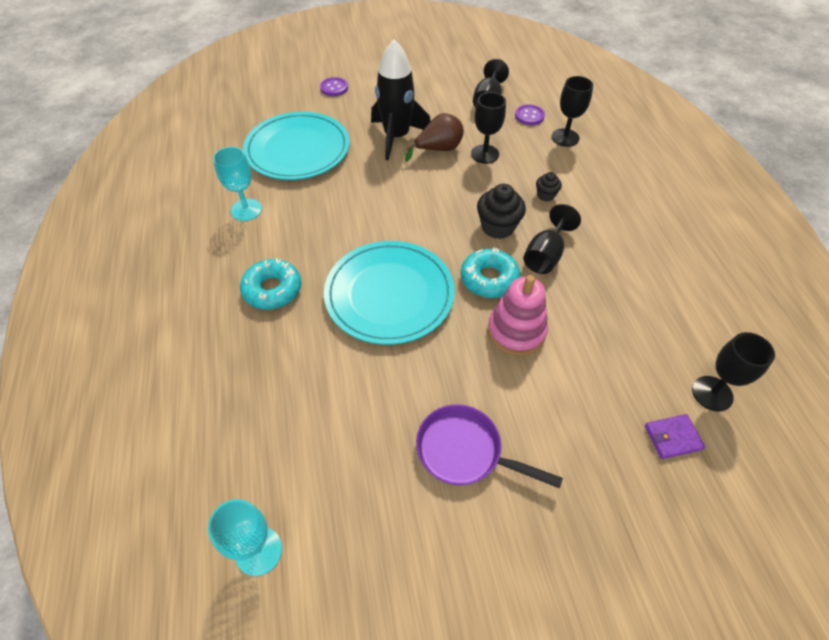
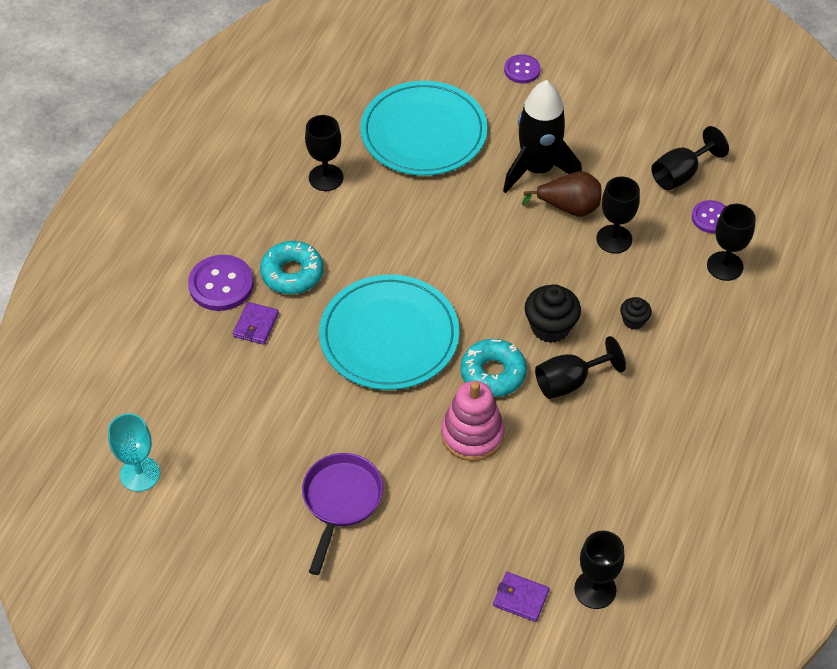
camera: 35 degrees right, 0 degrees up
(216, 330) = (221, 284): none -> purple button
(246, 210) = (326, 178): turquoise goblet -> black goblet
(272, 345) = (256, 325): none -> purple wallet
(465, 451) = (340, 501): purple pan -> purple pan turned 45 degrees clockwise

